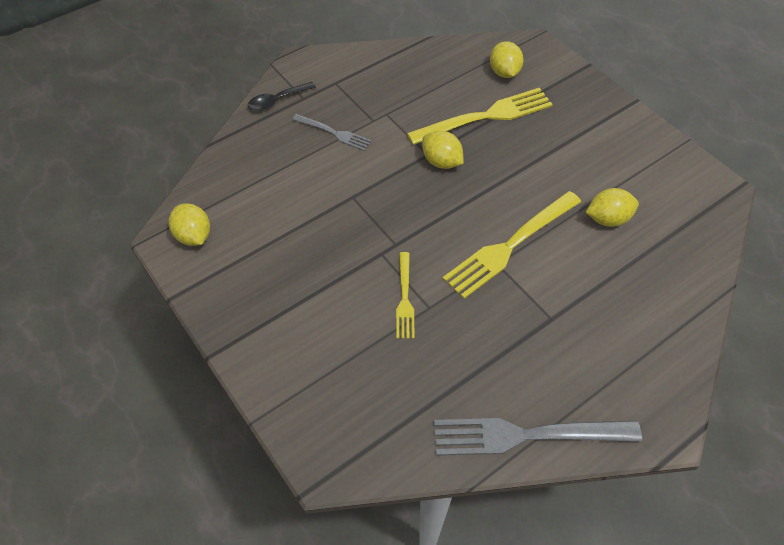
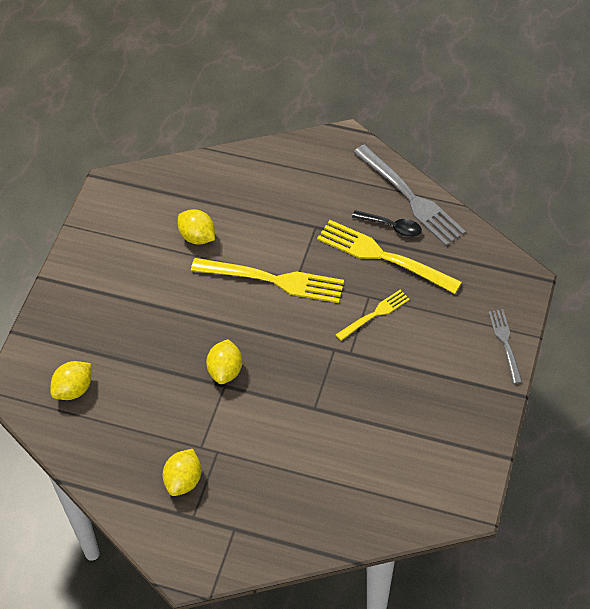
camera: 125 degrees left, 0 degrees up
(194, 236) = (448, 489): yellow lemon -> yellow lemon (183, 480)
(277, 100) = (255, 548): black spoon -> black spoon (392, 226)
(334, 133) = (257, 470): grey fork -> grey fork (505, 343)
(486, 116) = (145, 370): yellow fork -> yellow fork (382, 256)

